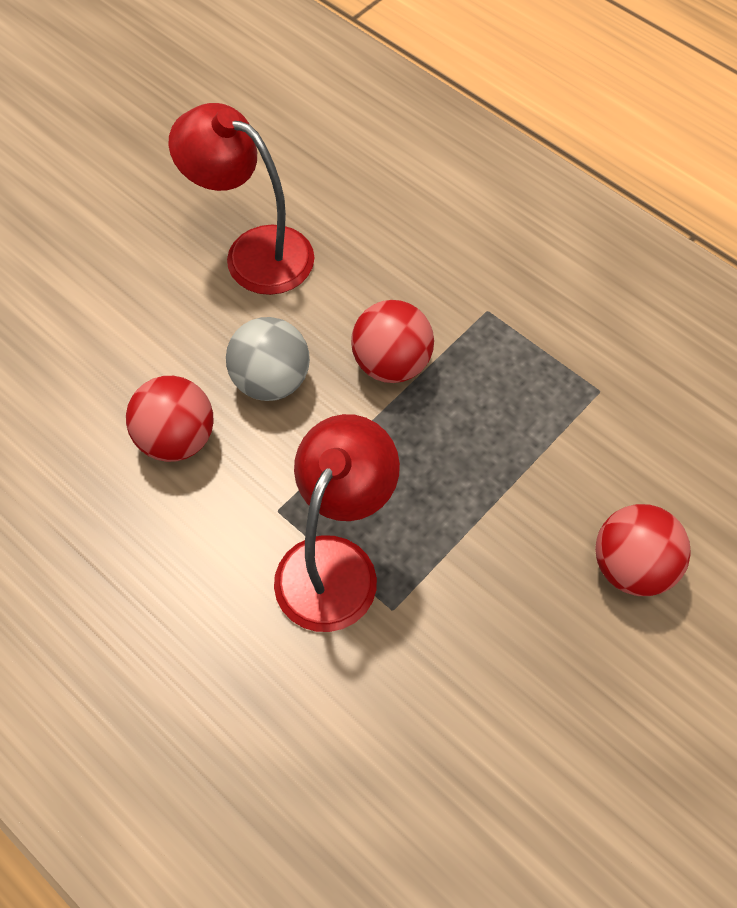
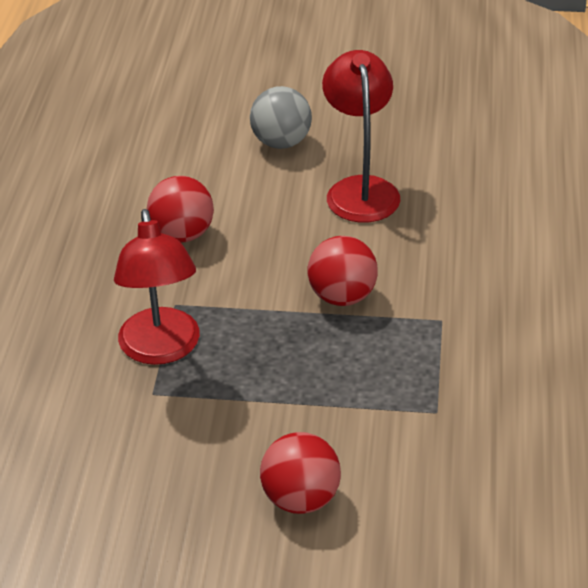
camera: 55 degrees right, 20 degrees down
(271, 381) = (268, 250): grey ball -> grey ball (281, 142)
(335, 563) = (161, 349): red lamp -> red lamp turned 90 degrees clockwise

